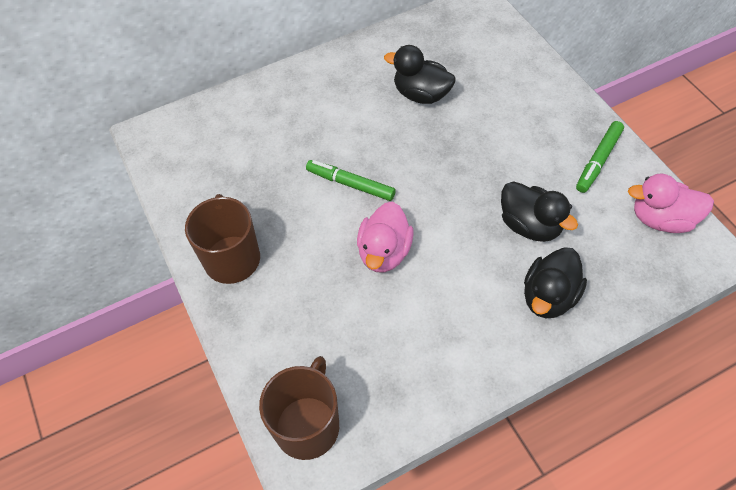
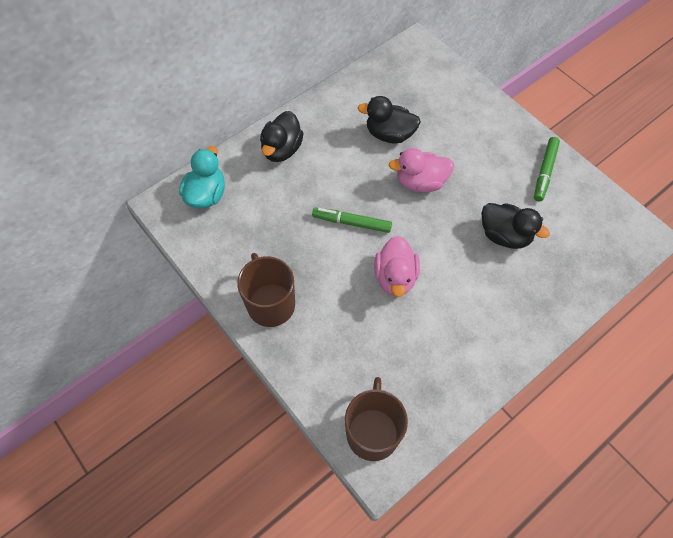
camera: 15 degrees left, 5 degrees up
(197, 131) = (206, 195): none -> turquoise duck
(549, 297) = (533, 292): black duck -> black duck (282, 149)
(661, 219) = (603, 214): pink duck -> pink duck (420, 182)

